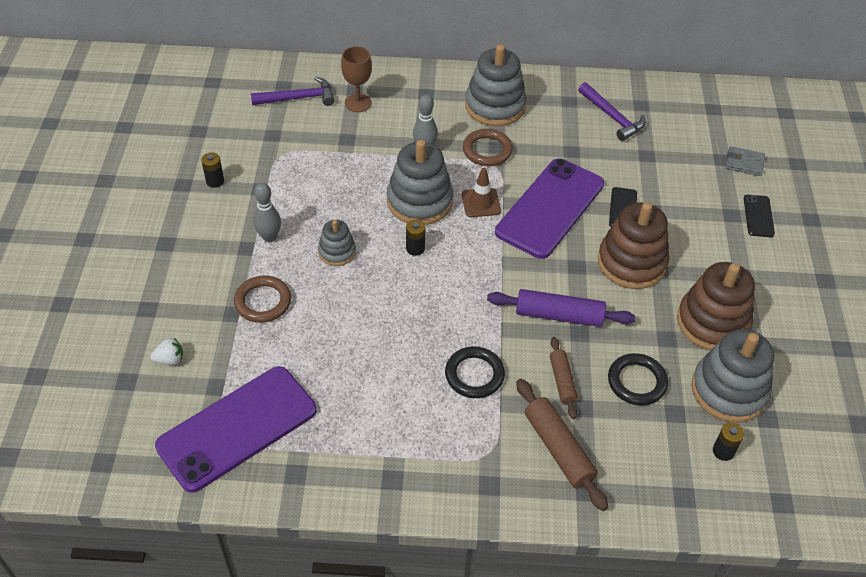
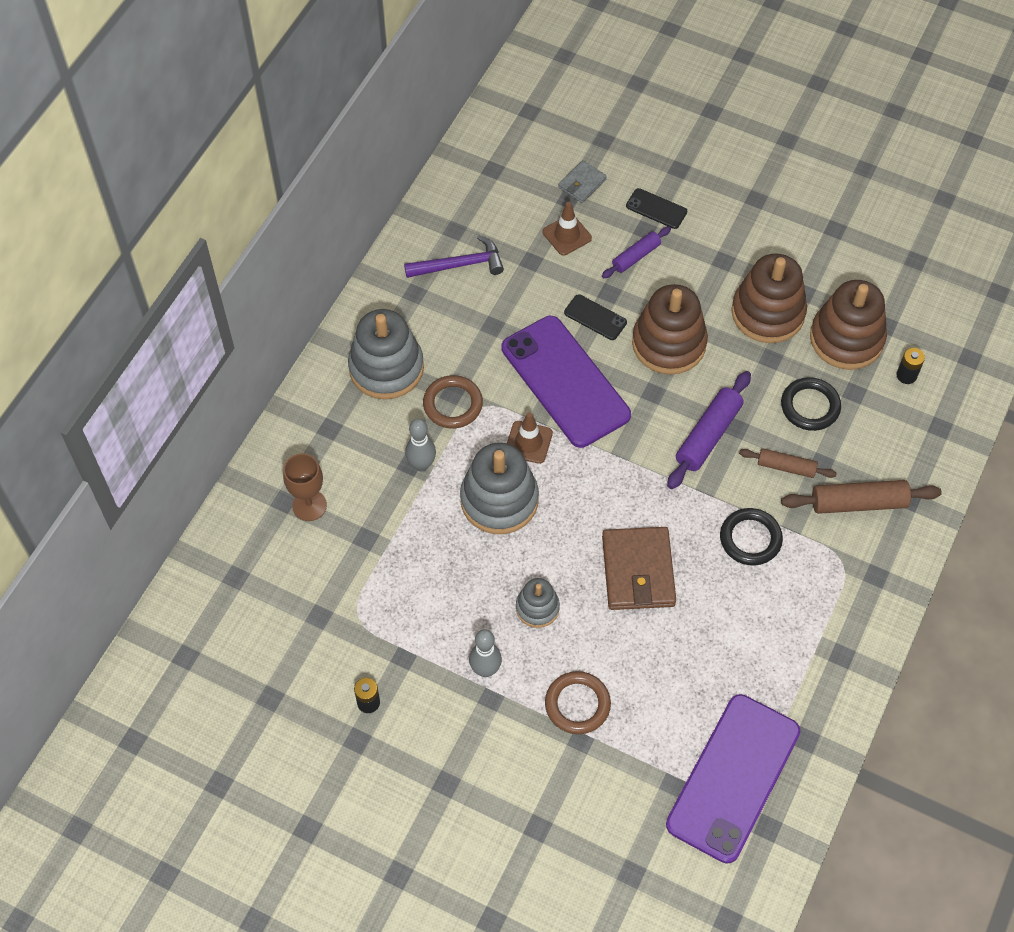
camera: 65 degrees left, 10 degrees up
(170, 359) = (619, 821): white strawberry -> none
(237, 428) = (733, 777): purple phone -> purple phone turned 45 degrees clockwise
(298, 98) = (267, 567): purple hammer -> none
(402, 305) = (638, 571): none -> brown wallet
(415, 248) = (566, 530): black battery -> none
(687, 169) = (567, 235): none -> brown traffic cone
(700, 217) = (636, 256): none -> purple rolling pin
(729, 390) = (846, 339): grey stacking toy -> brown stacking toy

